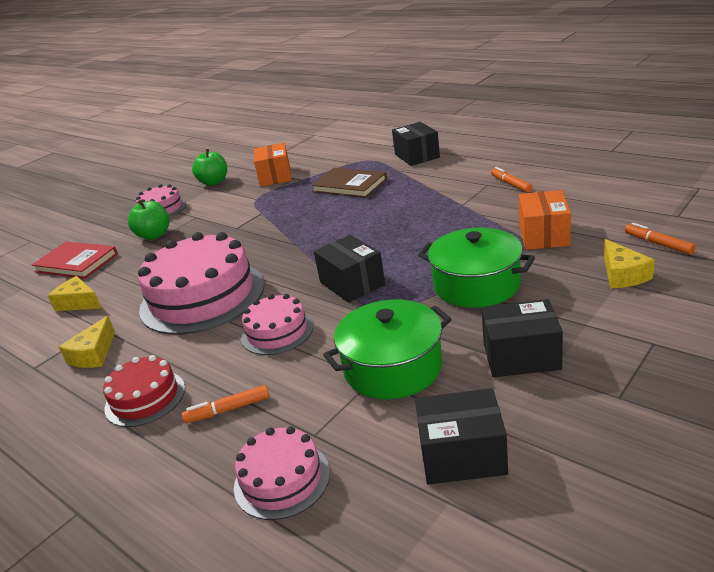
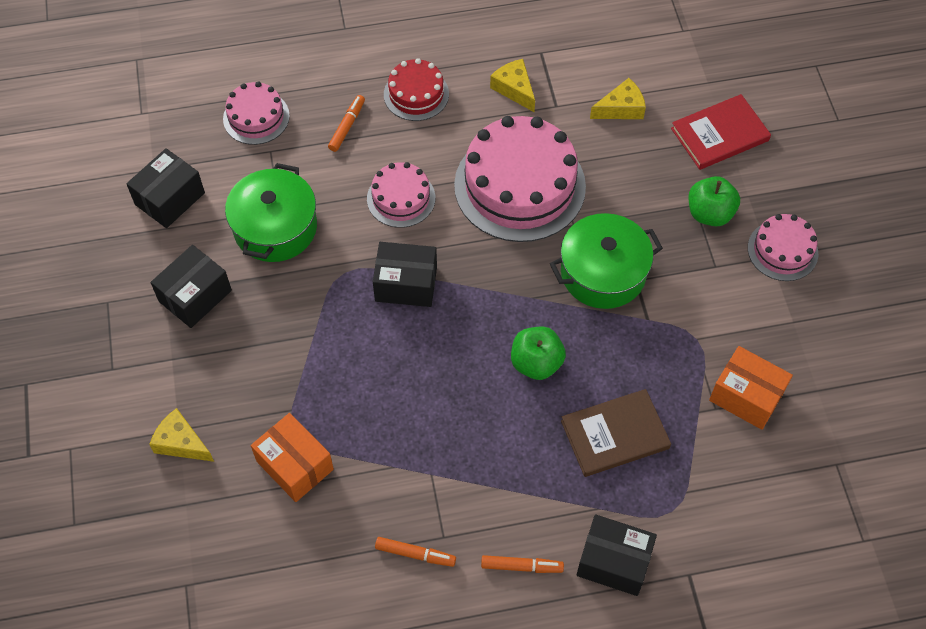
camera: 125 degrees right, 30 degrees up
(214, 182) = (811, 335): green apple -> green apple (536, 363)
(476, 285) = (295, 351): green pot -> green pot (603, 273)
(658, 244) = (177, 515): orange marker -> orange marker (521, 566)

